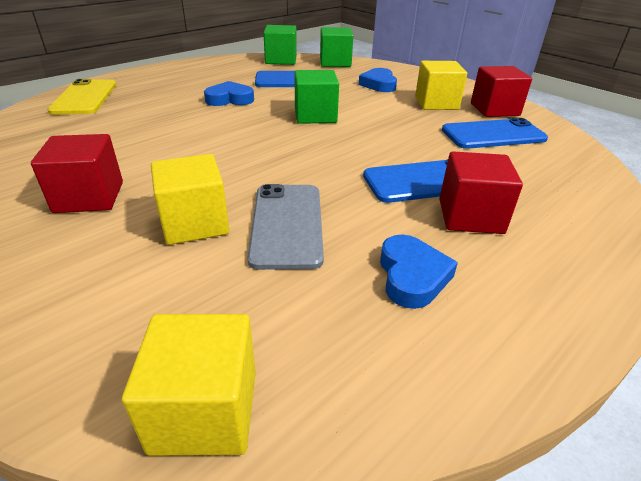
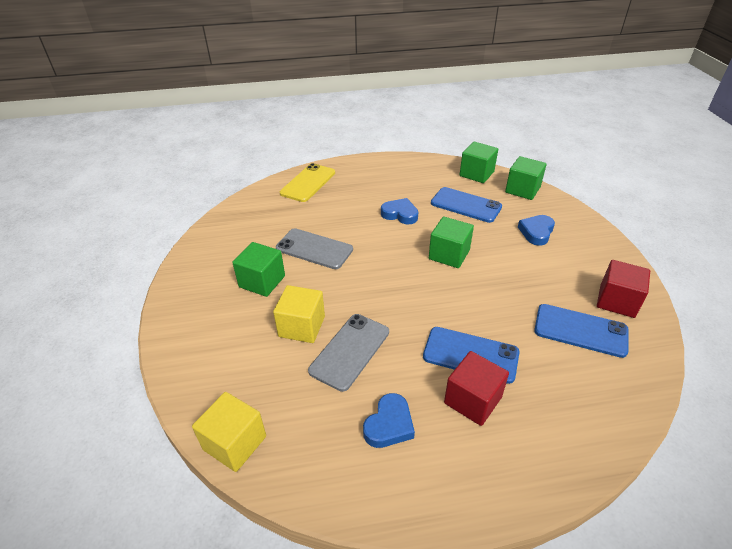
camera: 35 degrees right, 5 degrees up
(89, 197) = (262, 281): red cube -> green cube
(145, 148) = (314, 249): none -> grey phone
(436, 103) = (567, 274): yellow cube -> none

